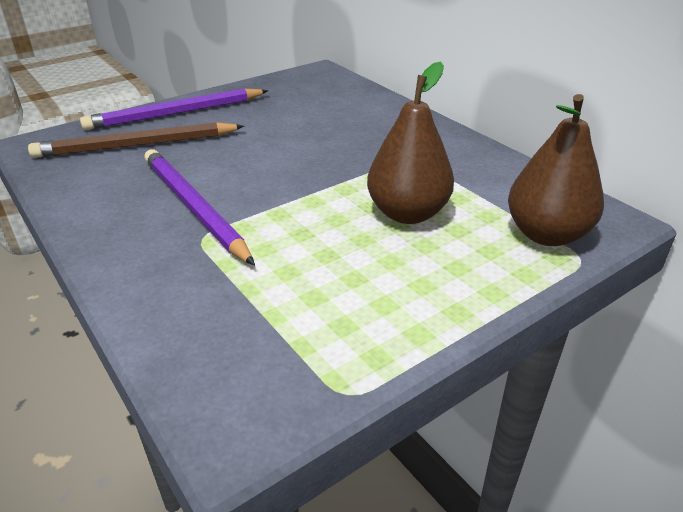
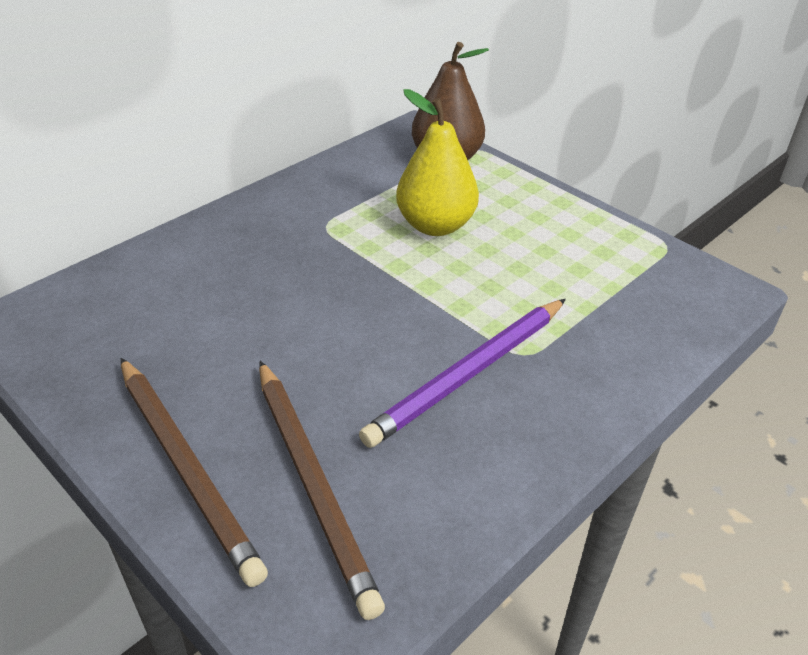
camera: 100 degrees left, 5 degrees up
(176, 113) = (187, 467): purple pencil -> brown pencil
(407, 213) = (435, 225): brown pear -> yellow pear

